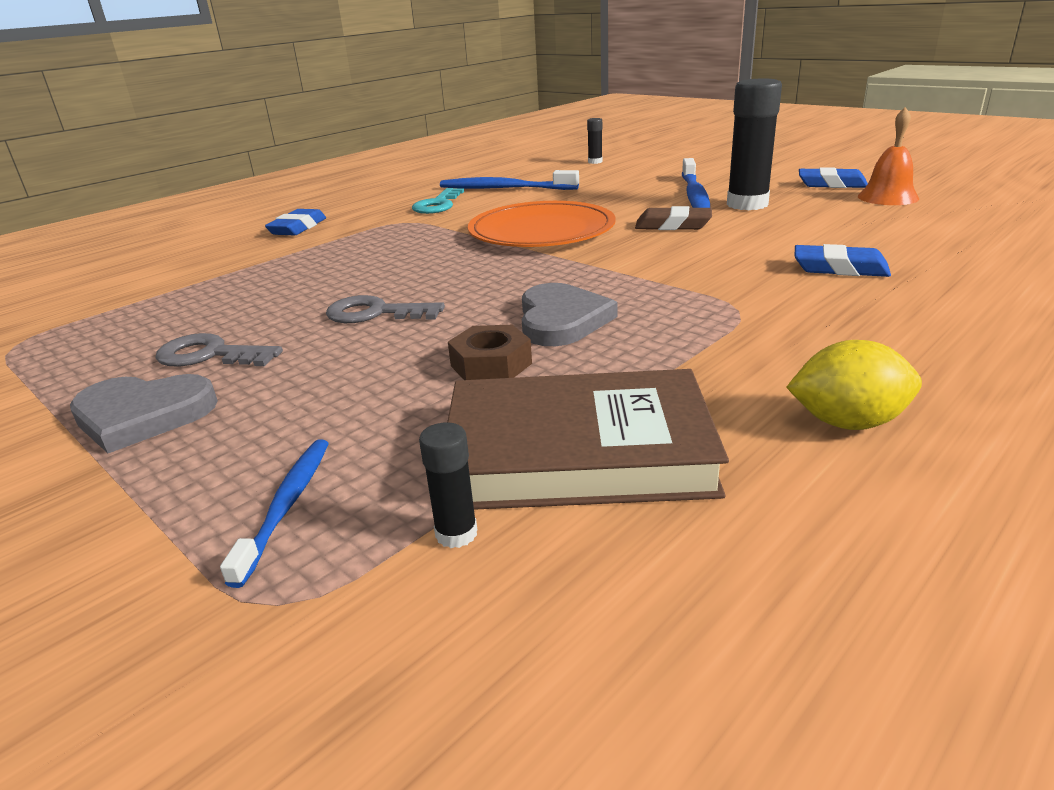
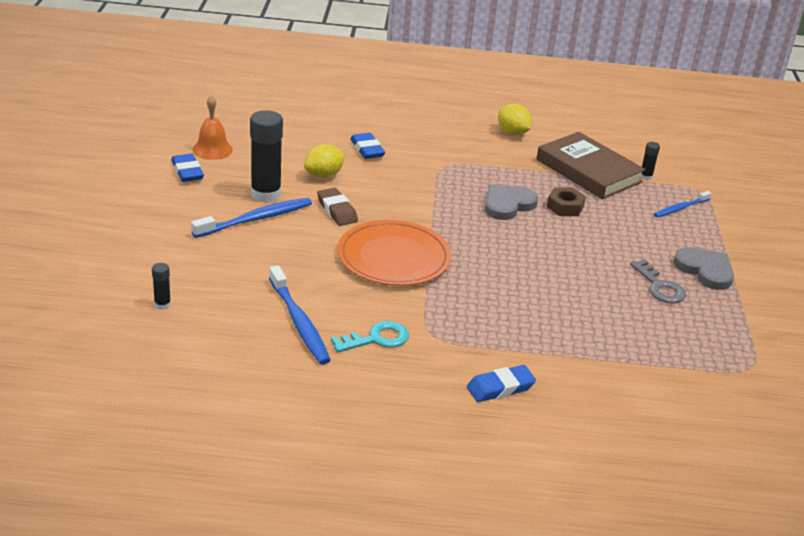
camera: 135 degrees left, 5 degrees up
(375, 313) = (566, 261): grey key -> none
(772, 233) = (324, 175): none -> yellow lemon

